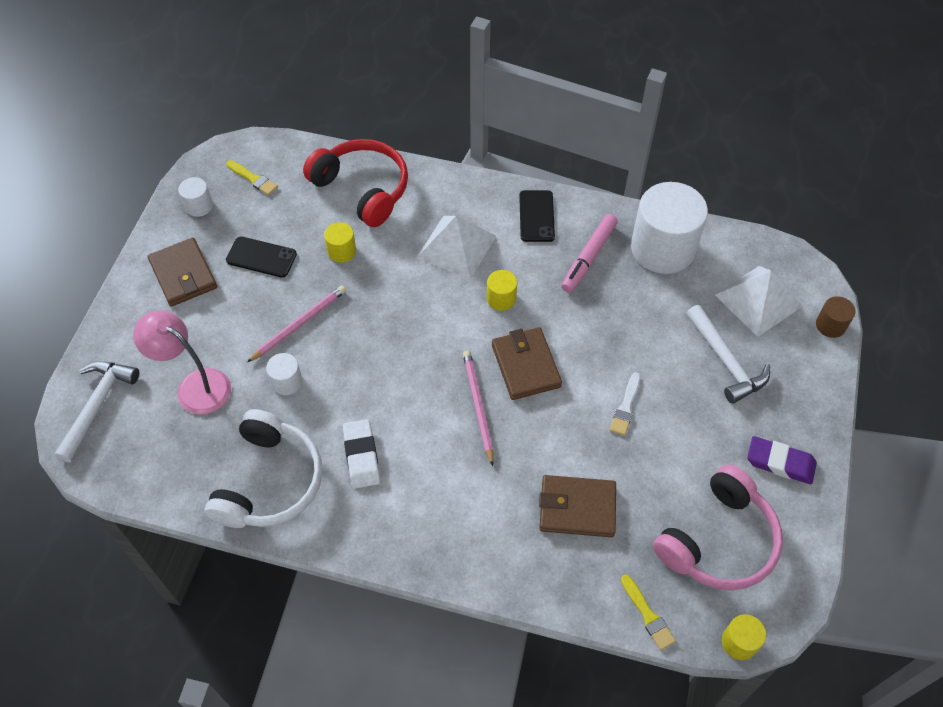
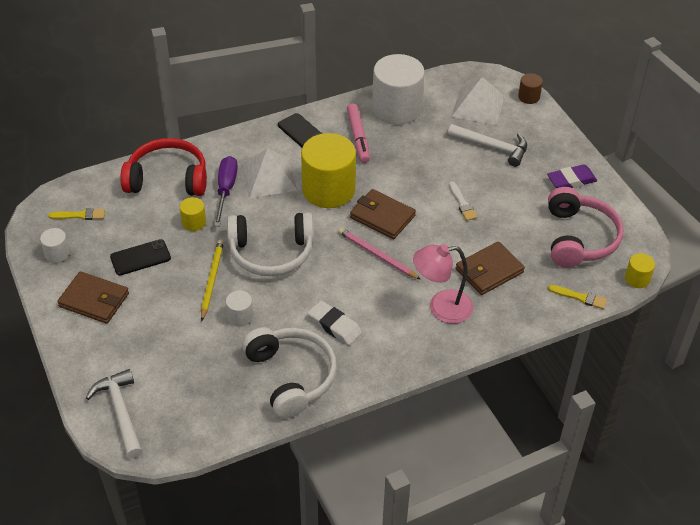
camera: 40 degrees left, 10 degrees down
(195, 386) = (178, 357): pink lamp -> pink lamp (441, 308)
(299, 324) = (212, 280): pink pencil -> yellow pencil
(380, 332) = (271, 252): none -> white headphones
(403, 235) = (226, 190): none -> purple screwdriver
(501, 298) = (328, 190): yellow cylinder -> yellow cylinder, size x2.25

